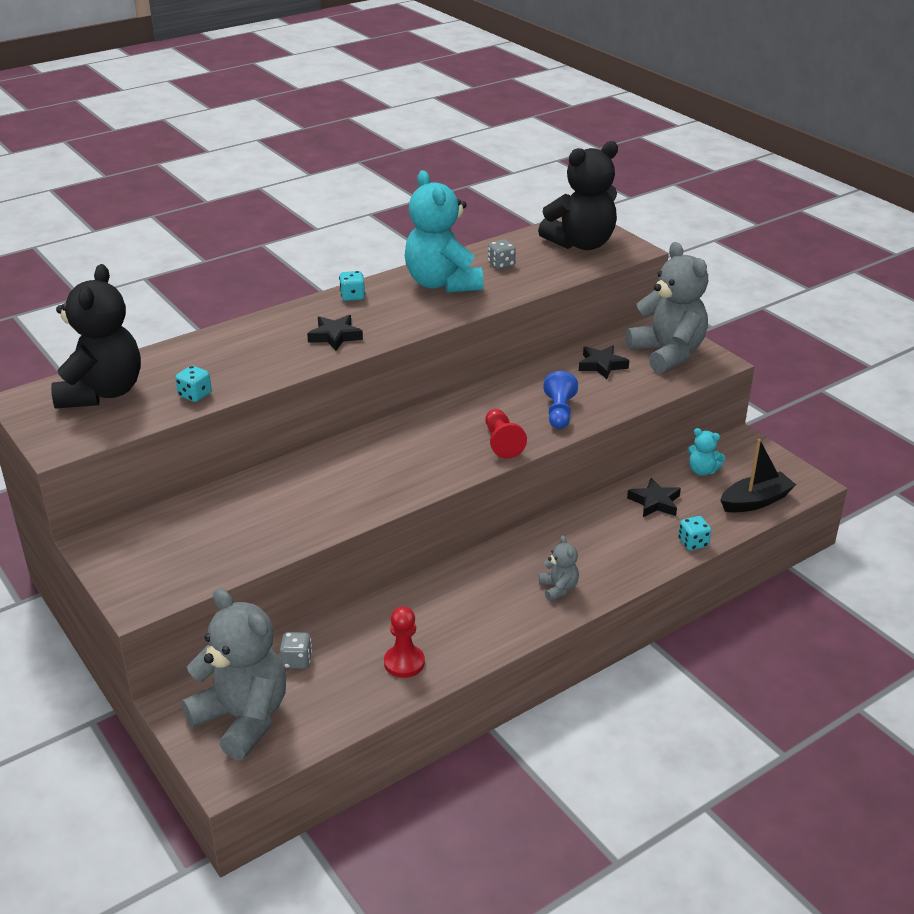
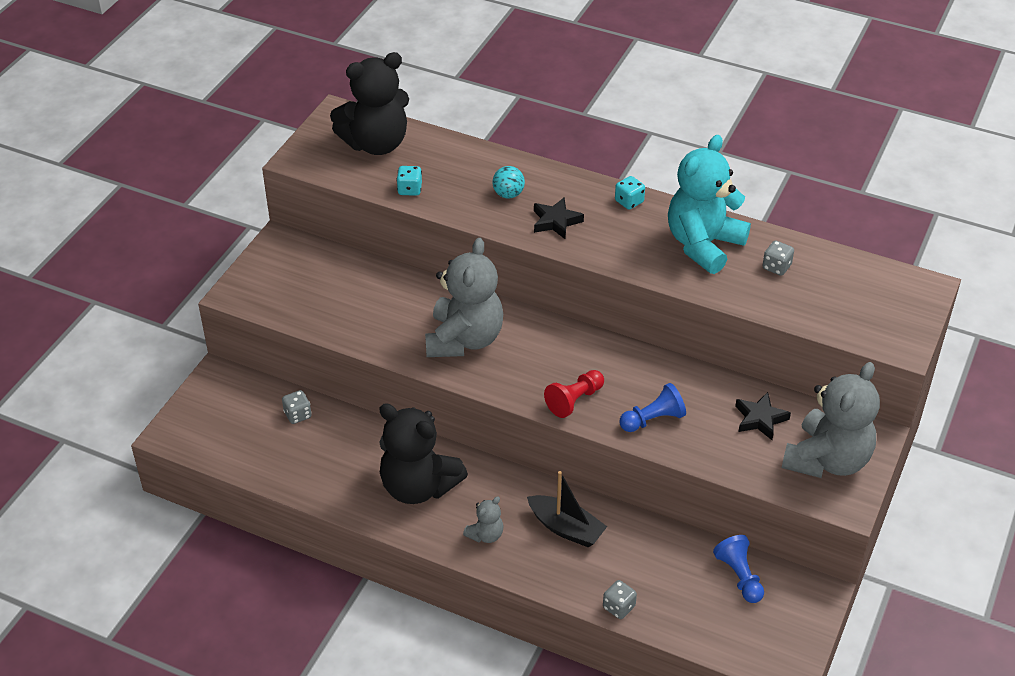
camera: 60 degrees right, 10 degrees up
(243, 718) = (224, 415): grey teddy bear -> grey teddy bear (464, 339)
(270, 347) = (508, 194): none -> turquoise ball
(404, 663) = (334, 476): red pawn -> none
(581, 244) = (875, 305): black teddy bear -> black teddy bear (418, 486)
(654, 502) = (658, 557): black star -> none
(693, 543) = (618, 607): turquoise dice -> grey dice
(702, 471) = (739, 576): turquoise teddy bear -> blue pawn
(755, 501) = (722, 635): black boat -> black boat (566, 528)

